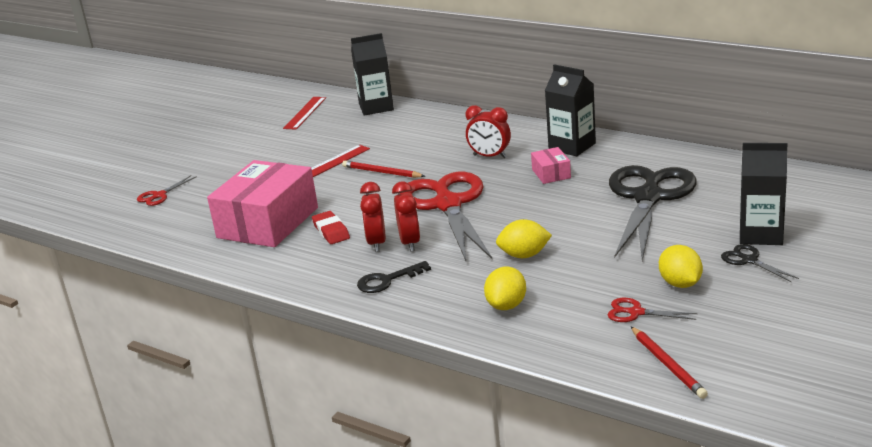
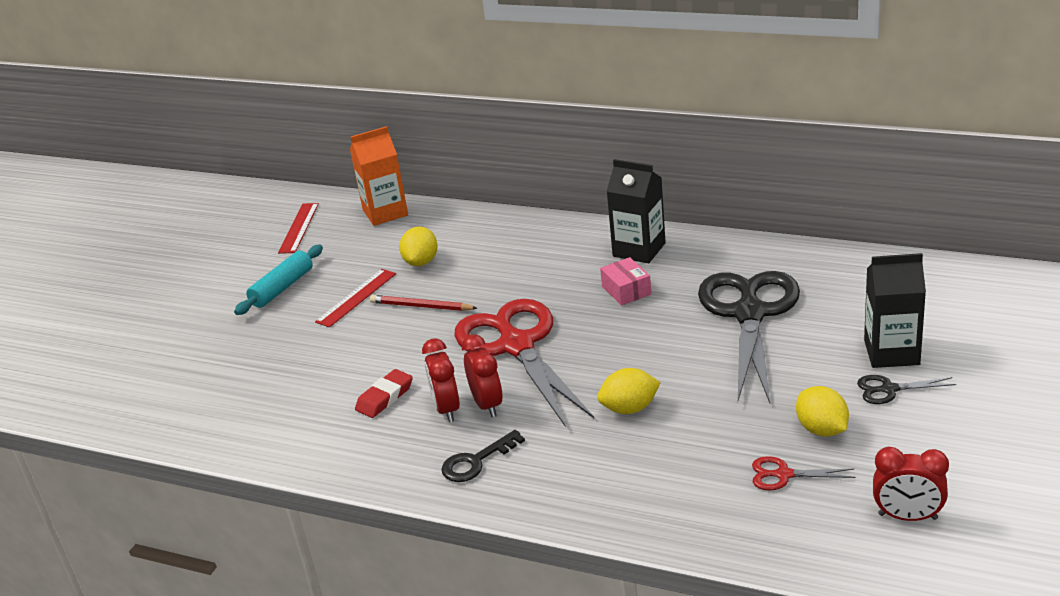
camera: 10 degrees left, 5 degrees up
(159, 195) = (149, 365): red scissors -> none
(268, 223) = (301, 393): pink box -> none
(278, 152) = (282, 288): none -> turquoise rolling pin
(331, 231) = (385, 397): red eraser -> red eraser turned 75 degrees clockwise
(376, 107) = (385, 213): black carton -> orange carton
(490, 156) = (546, 272): red clock -> red clock (907, 516)
(506, 305) = (630, 481): yellow lemon -> yellow lemon (421, 262)
(667, 364) = (841, 543): red pencil -> none
(749, 260) = (889, 389): black scissors -> black scissors turned 45 degrees counterclockwise

